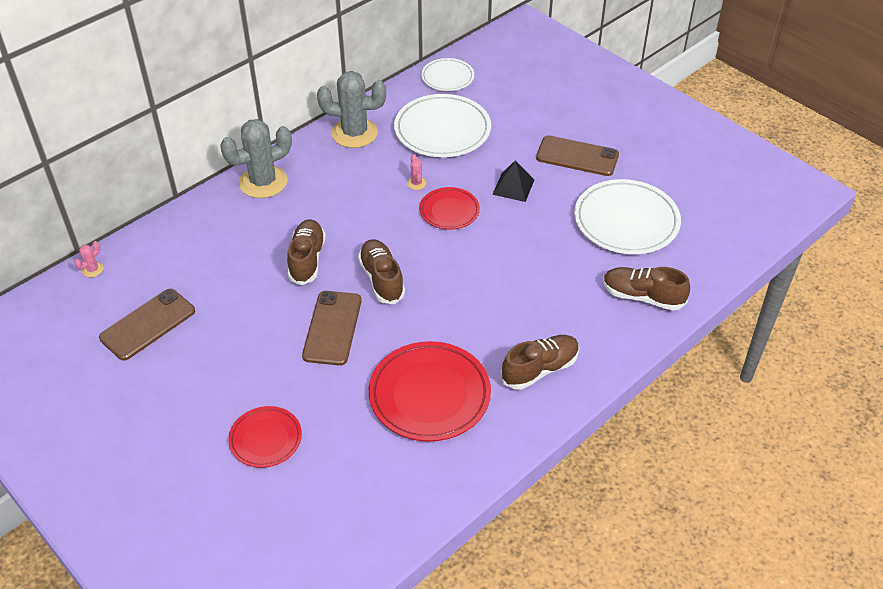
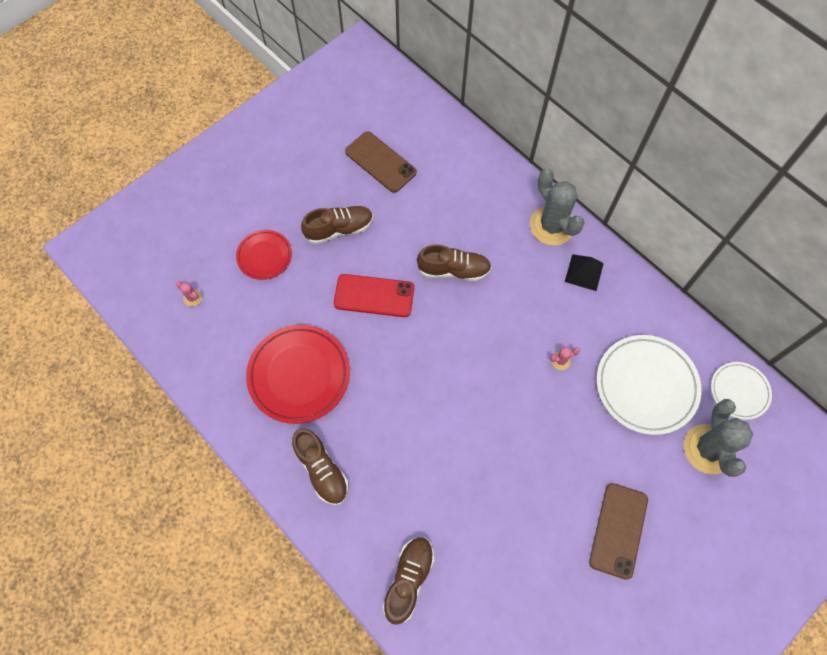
camera: 90 degrees right, 20 degrees up
(92, 269) = (439, 115): pink cactus -> pink cactus (192, 298)
(332, 328) = (374, 296): brown phone -> red phone
(354, 133) = (631, 300): grey cactus -> grey cactus (708, 449)
(382, 279) = (430, 333): brown shoe -> brown shoe (339, 229)
(449, 211) = (522, 392): red plate -> none
(513, 187) = (562, 457): black pyramid -> black pyramid (584, 272)
(626, 221) = (517, 575): white plate -> none

